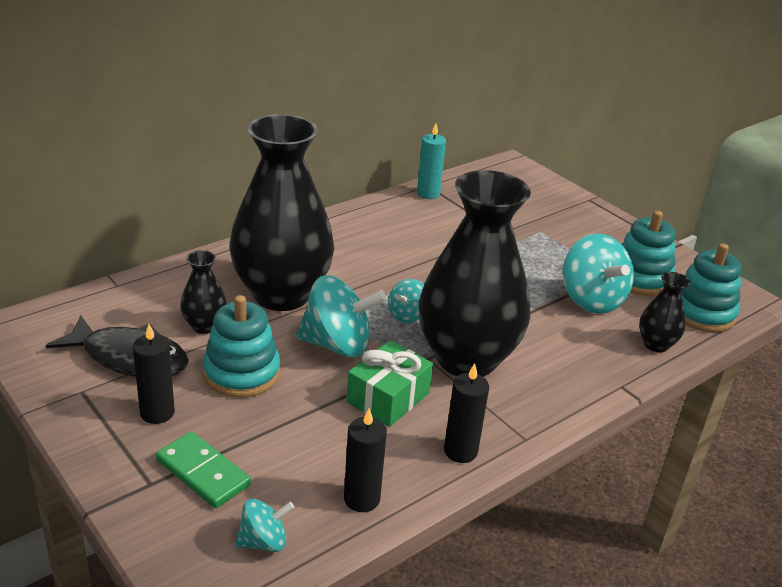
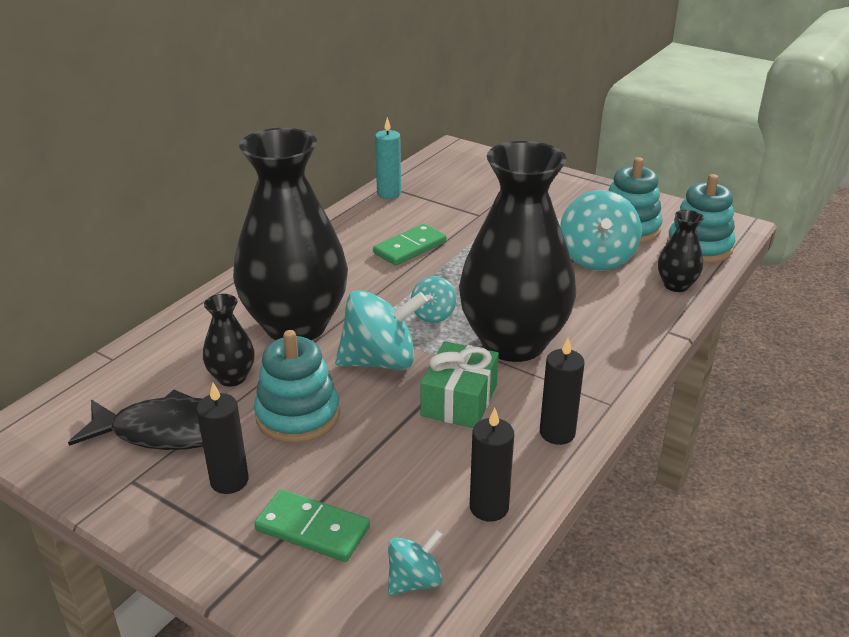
camera: 15 degrees left, 0 degrees up
(420, 248) = (410, 248): none -> green domino
(591, 300) = (596, 258): turquoise spinning top -> turquoise spinning top turned 45 degrees clockwise

